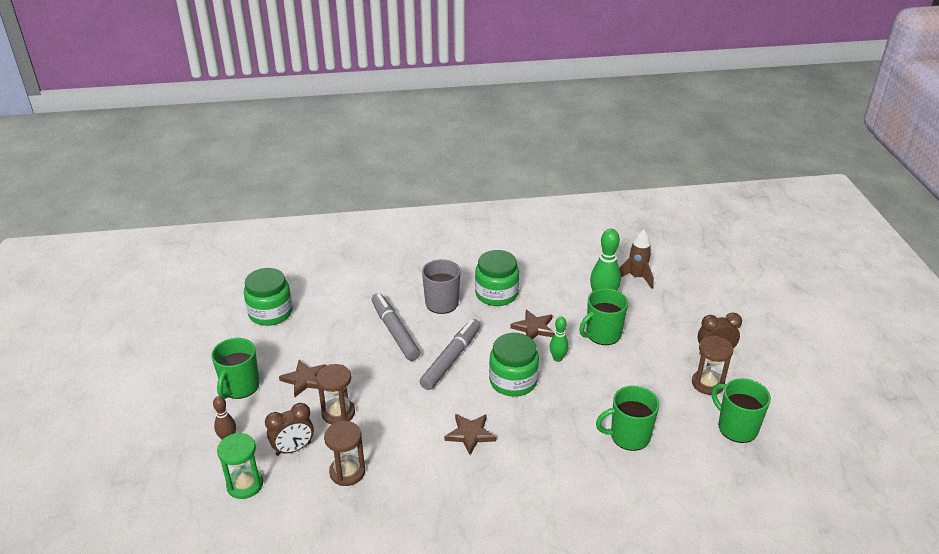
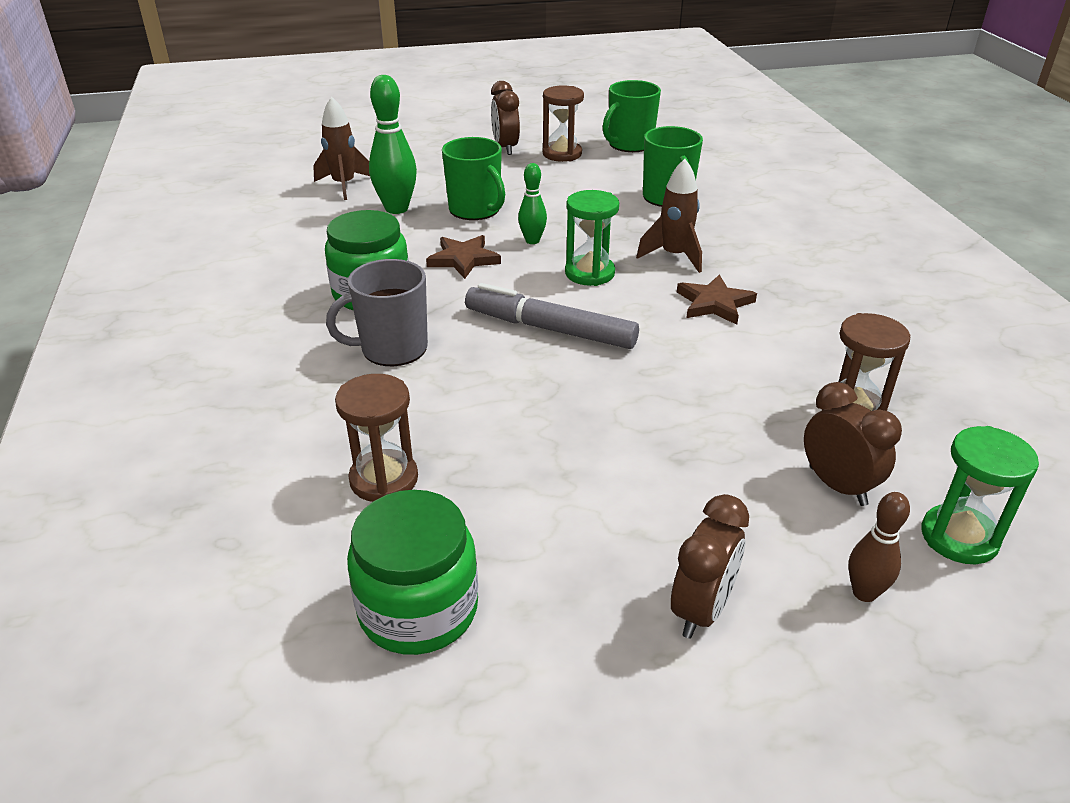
camera: 95 degrees left, 0 degrees up
(240, 387) = (701, 610): green mug -> brown clock
(305, 379) = (647, 501): brown star -> none
(338, 413) = (723, 441): brown hourglass -> brown hourglass (384, 479)
(395, 331) = (481, 396): grey marker -> none
(513, 381) = (589, 273): green jar -> green hourglass
(533, 425) = (674, 256): none -> brown rocket

